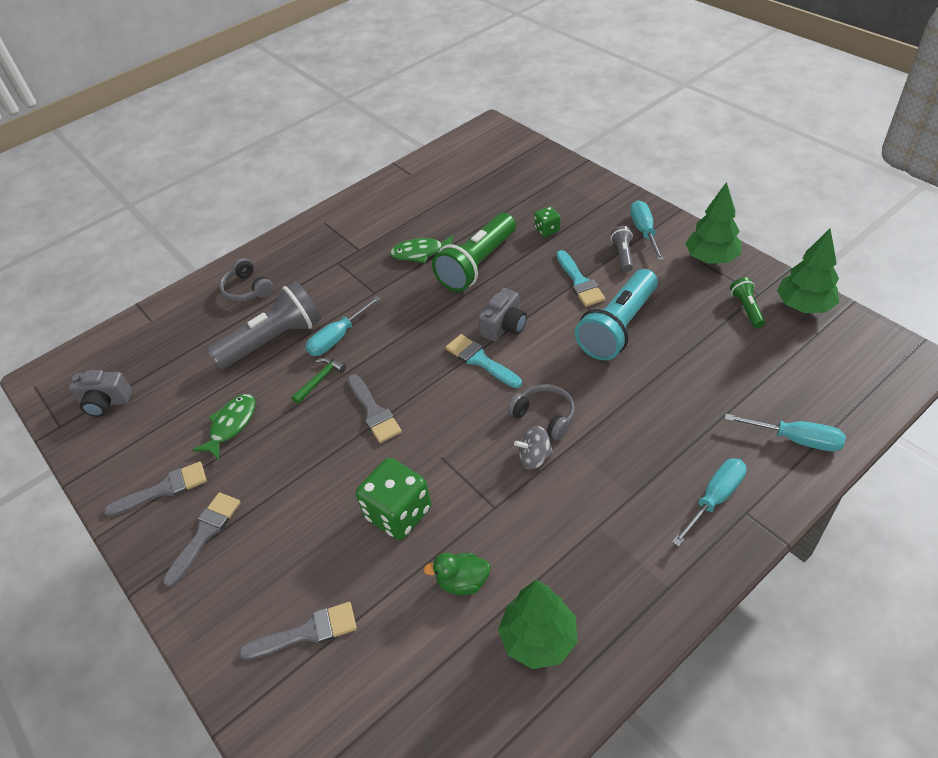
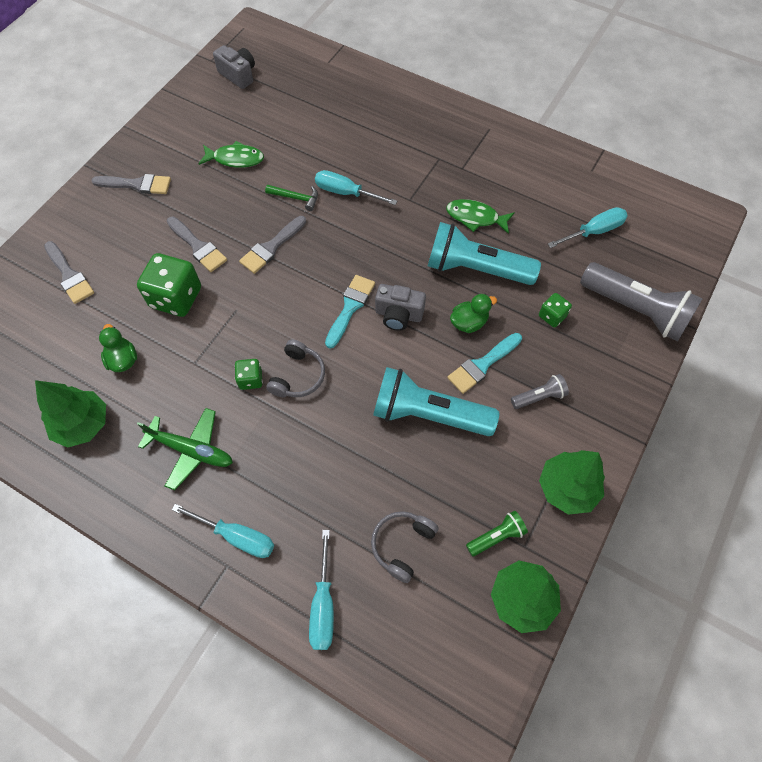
camera: 65 degrees right, 15 degrees up
(106, 402) = (238, 75): grey camera -> grey camera turned 150 degrees clockwise
(164, 489) = (169, 144): grey brush -> grey brush (198, 246)
(247, 289) = (383, 108): grey headphones -> grey headphones (402, 545)
(274, 340) = (330, 150): grey flashlight -> grey flashlight (635, 310)
(421, 253) = (475, 217): green fish -> green fish turned 45 degrees counterclockwise
(477, 265) = (475, 269): green flashlight -> turquoise flashlight
(532, 281) = (469, 322): none -> green duck
(534, 457) = (250, 379): grey spinning top -> green dice
(604, 526) = (191, 450): none -> green plane
(644, 232) = (586, 411): turquoise screwdriver -> turquoise screwdriver (593, 231)

